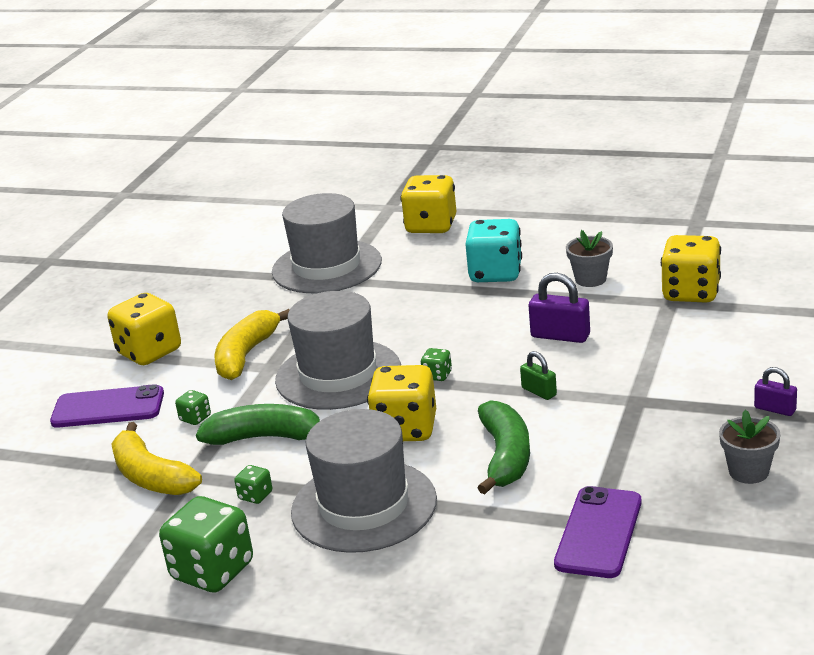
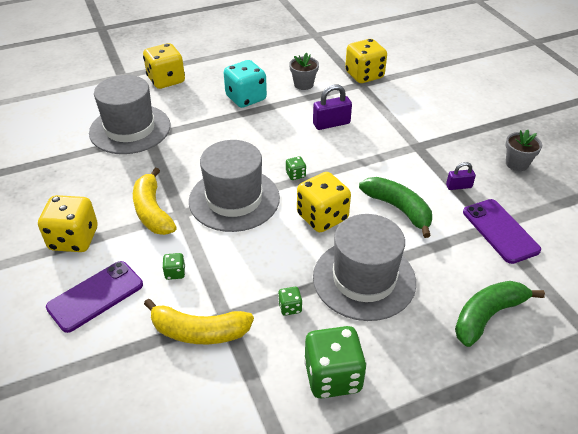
camera: 45 degrees left, 15 degrees up
(265, 437) = (243, 263): green banana -> green banana (487, 316)
(539, 392) = (364, 161): green padlock -> none
(775, 409) = (483, 125): purple padlock -> purple padlock (459, 186)

